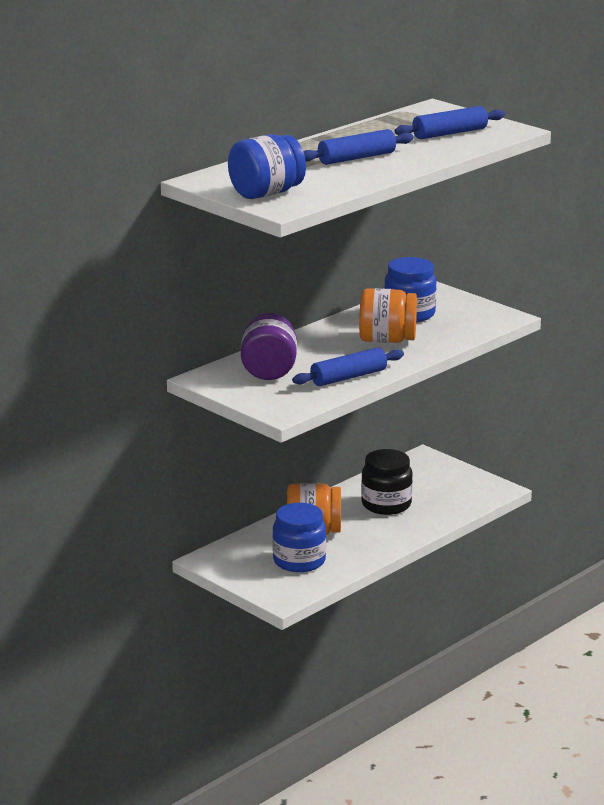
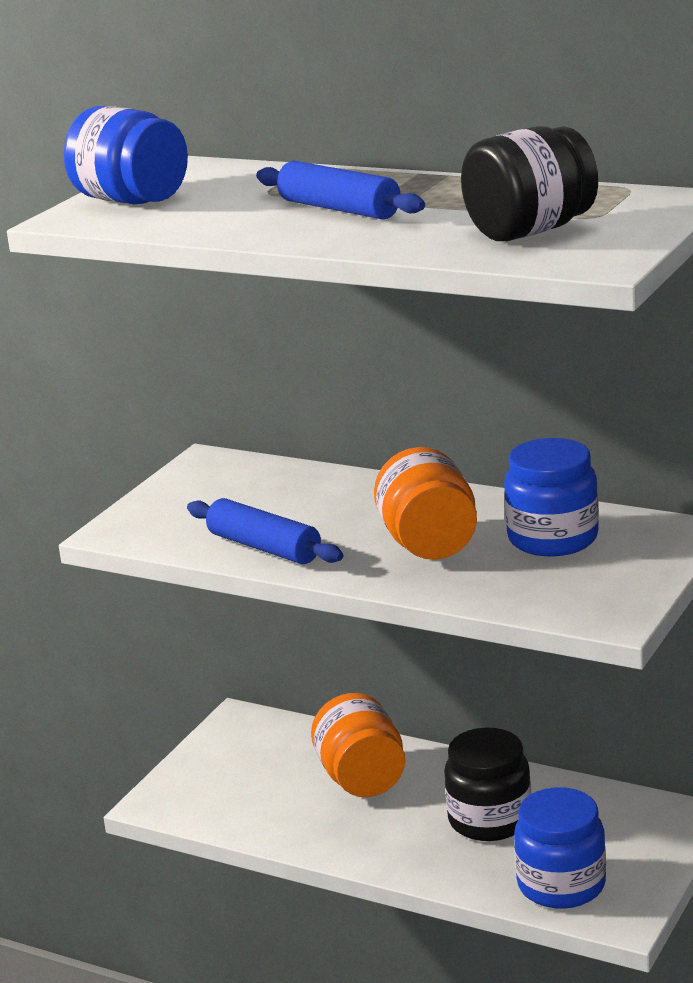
camera: 75 degrees right, 0 degrees up
(269, 370) = (257, 492): purple jar -> none
(299, 561) = (269, 789): blue jar -> blue jar (561, 885)
(449, 133) = (530, 231): blue rolling pin -> black jar

